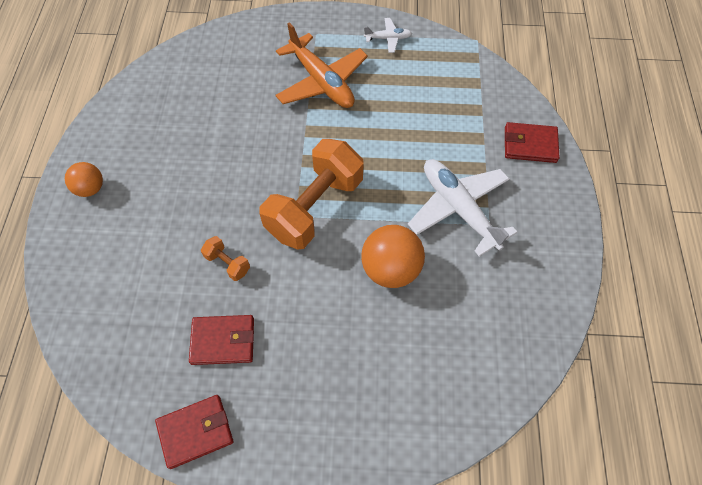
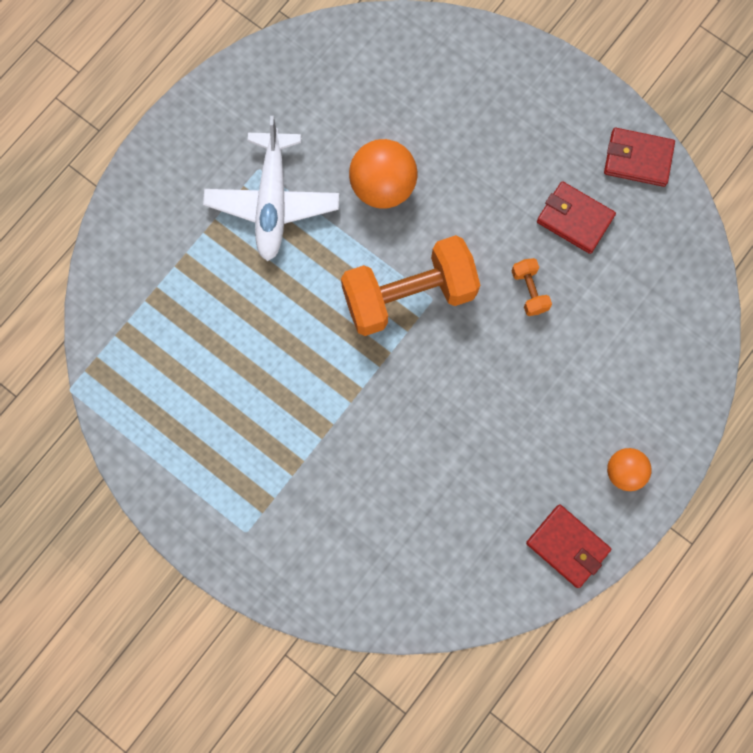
camera: 145 degrees left, 15 degrees up
(322, 82) = (292, 450): orange plane -> none
(388, 38) = (168, 463): white plane -> none
(530, 145) = (142, 220): red wallet -> red wallet (567, 546)

